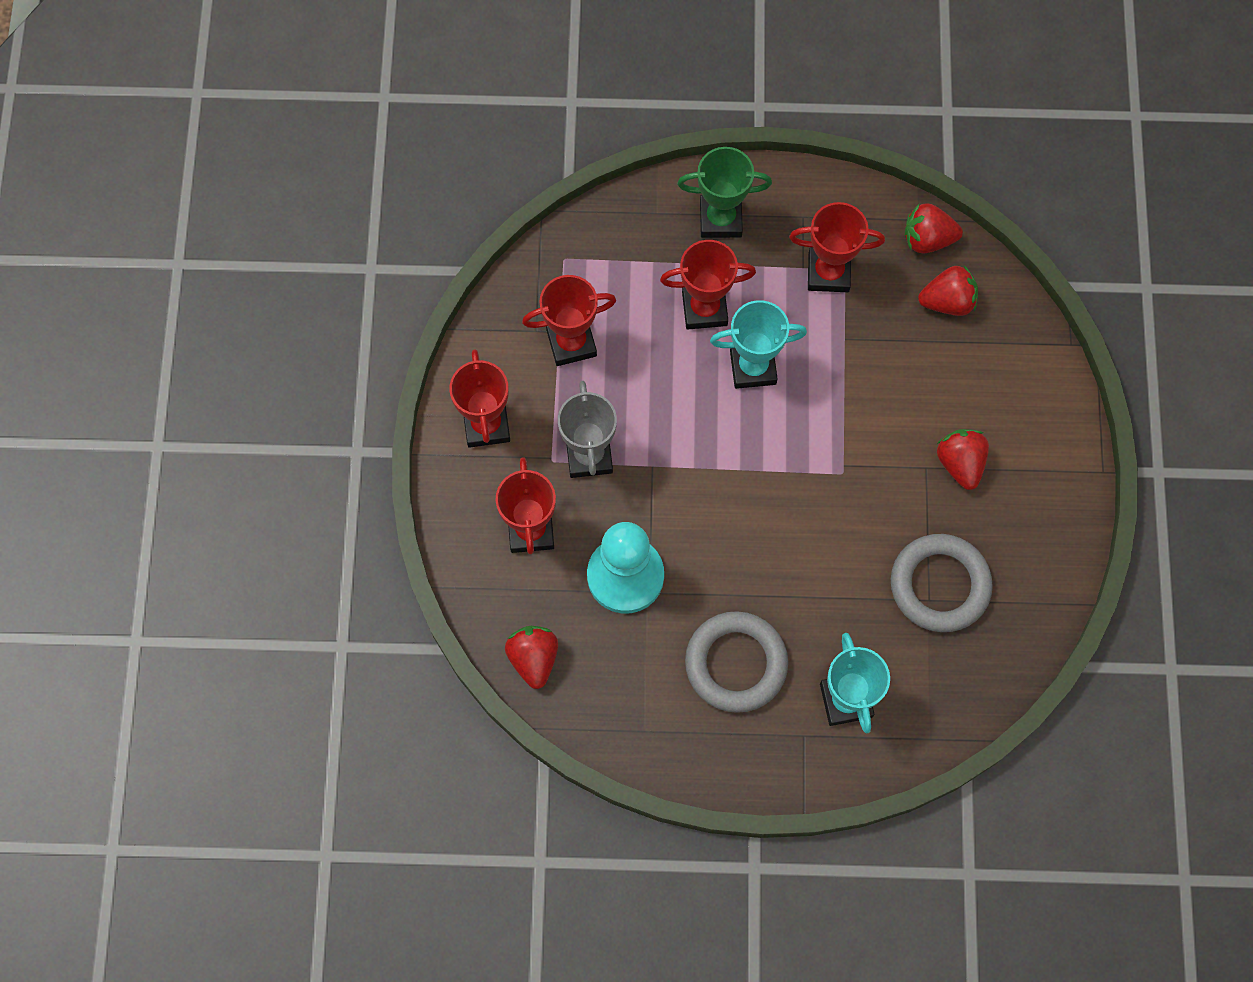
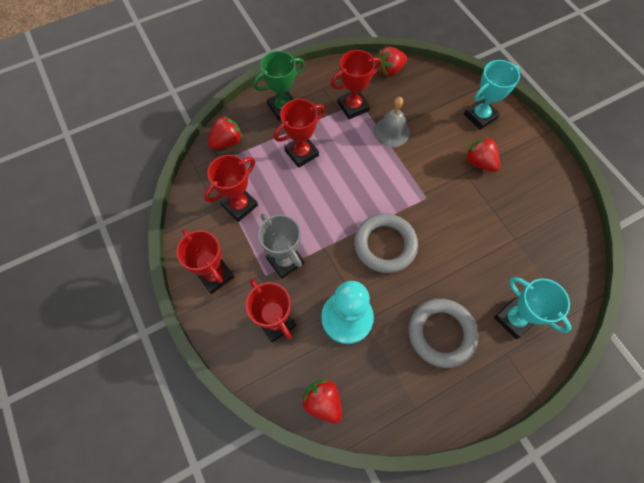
camera: 30 degrees left, 5 degrees down
(753, 367) = (345, 169): turquoise trophy -> turquoise trophy (480, 116)
(860, 345) = (391, 132): none -> grey bell
(939, 585) = (514, 228): grey ring -> grey ring (385, 245)
(947, 301) = (418, 92): red strawberry -> red strawberry (227, 142)

